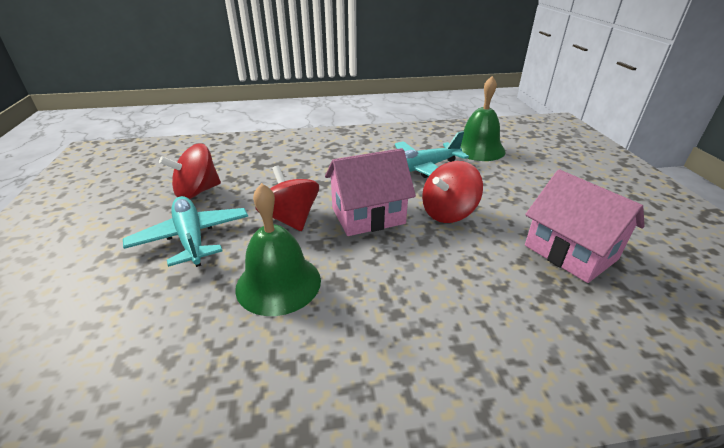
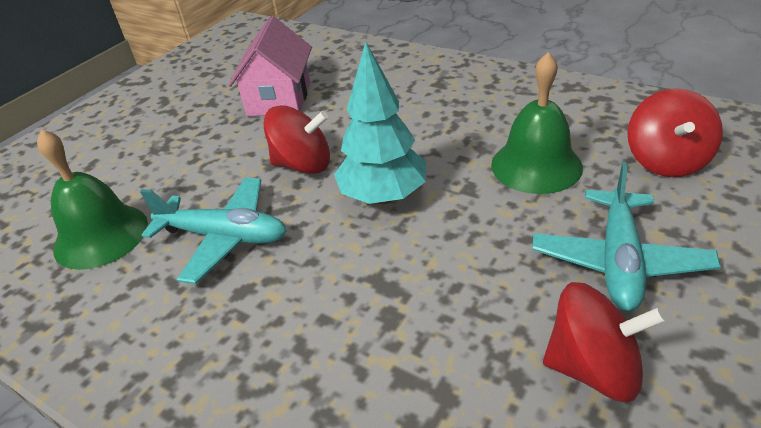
camera: 135 degrees left, 5 degrees up
(290, 219) = (474, 233): red spinning top -> red spinning top (666, 161)
(368, 216) = (383, 197): pink house -> turquoise tree

